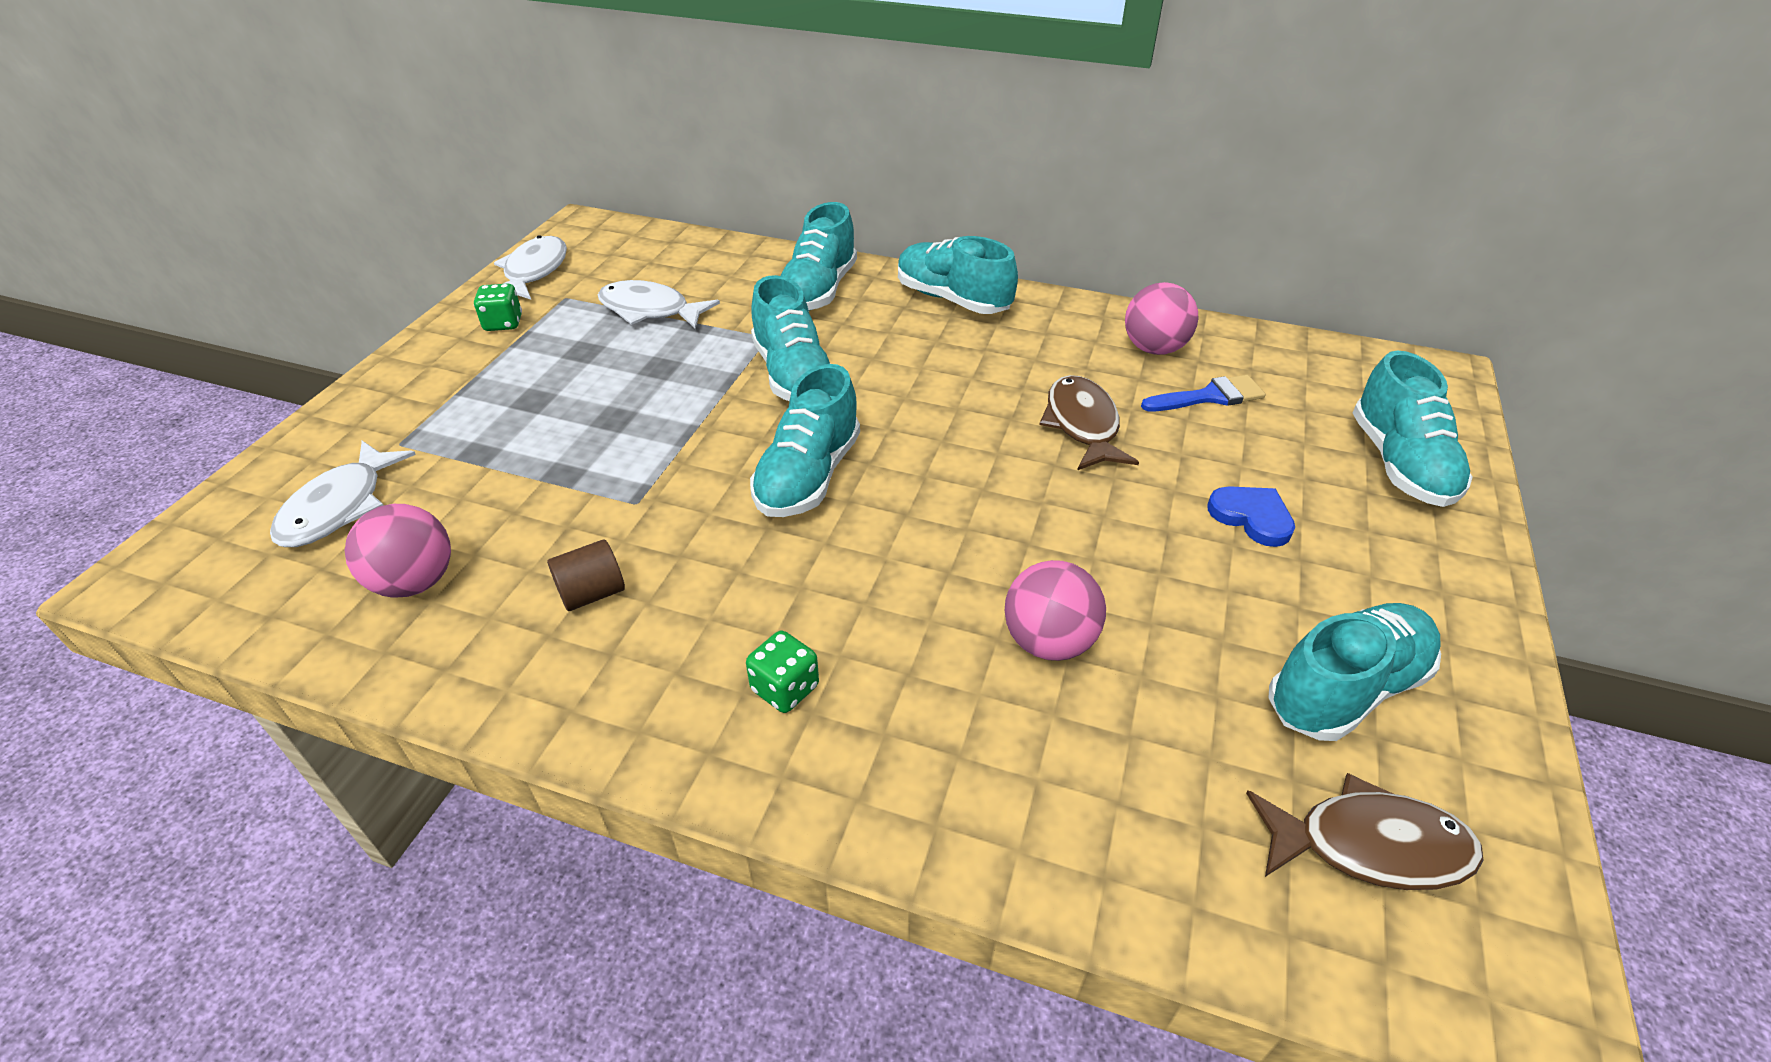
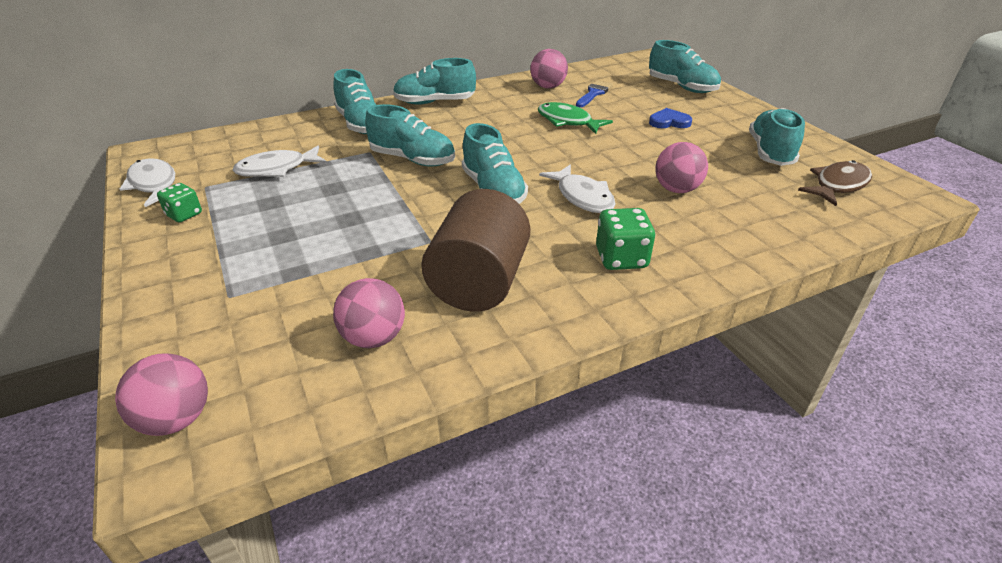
camera: 45 degrees left, 5 degrees down
(199, 545) = (176, 419): none -> pink ball
(340, 507) = (249, 342): white fish -> white fish (582, 197)
(592, 593) = (479, 282): brown cylinder -> brown cylinder, size x2.34
(785, 688) = (621, 258): green dice -> green dice, size x1.51
(1082, 425) = (567, 121): brown fish -> green fish

